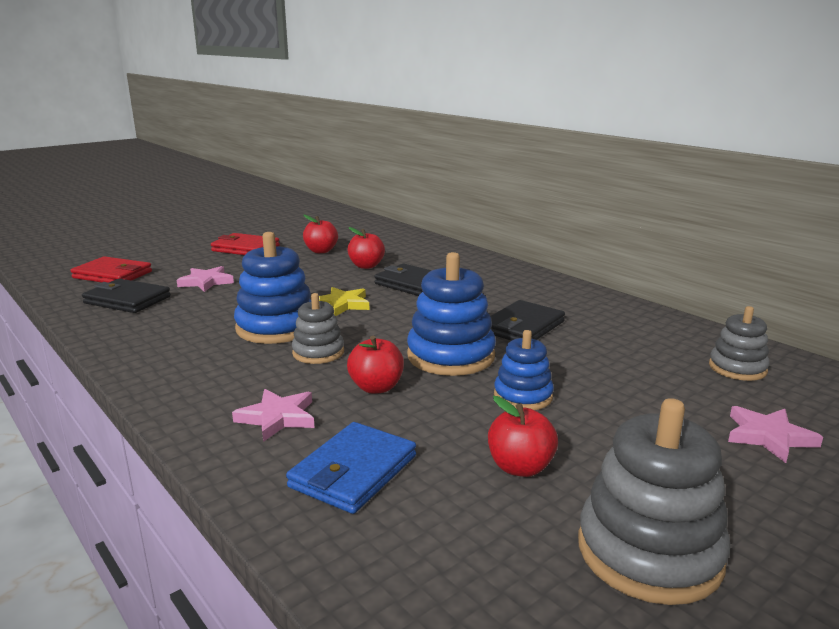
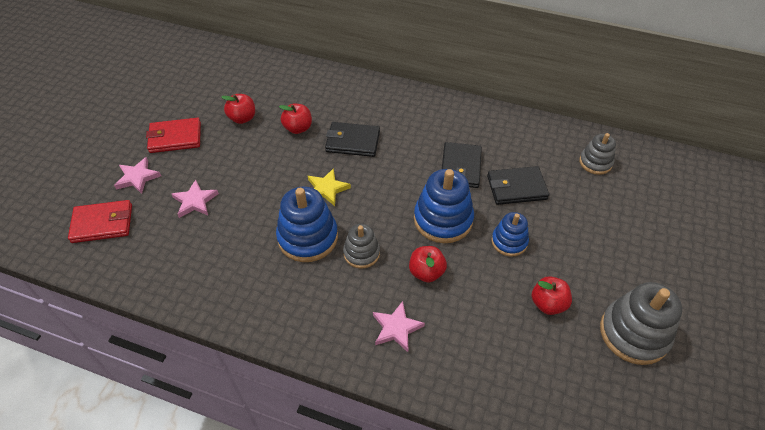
camera: 30 degrees left, 30 degrees up
(127, 300) = (158, 252): black wallet -> black wallet (516, 187)
(353, 471) = (474, 350): blue wallet -> none
(769, 436) = (637, 221): pink star -> pink star (137, 177)

